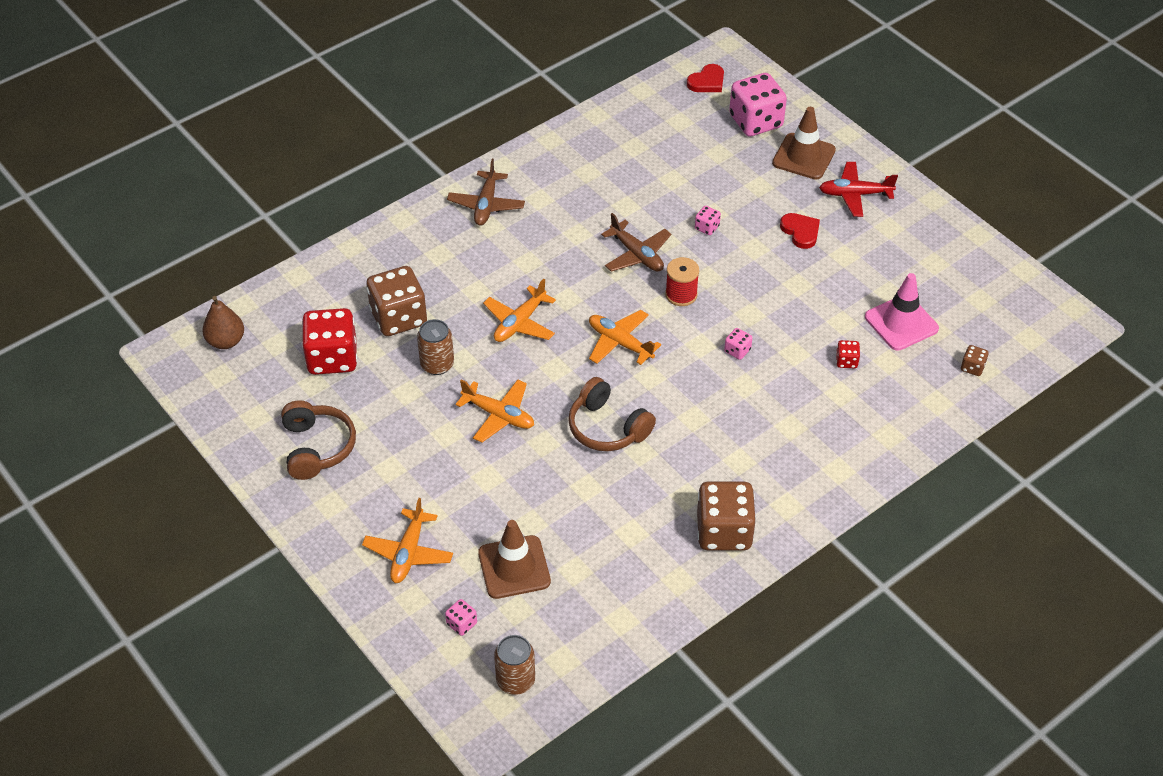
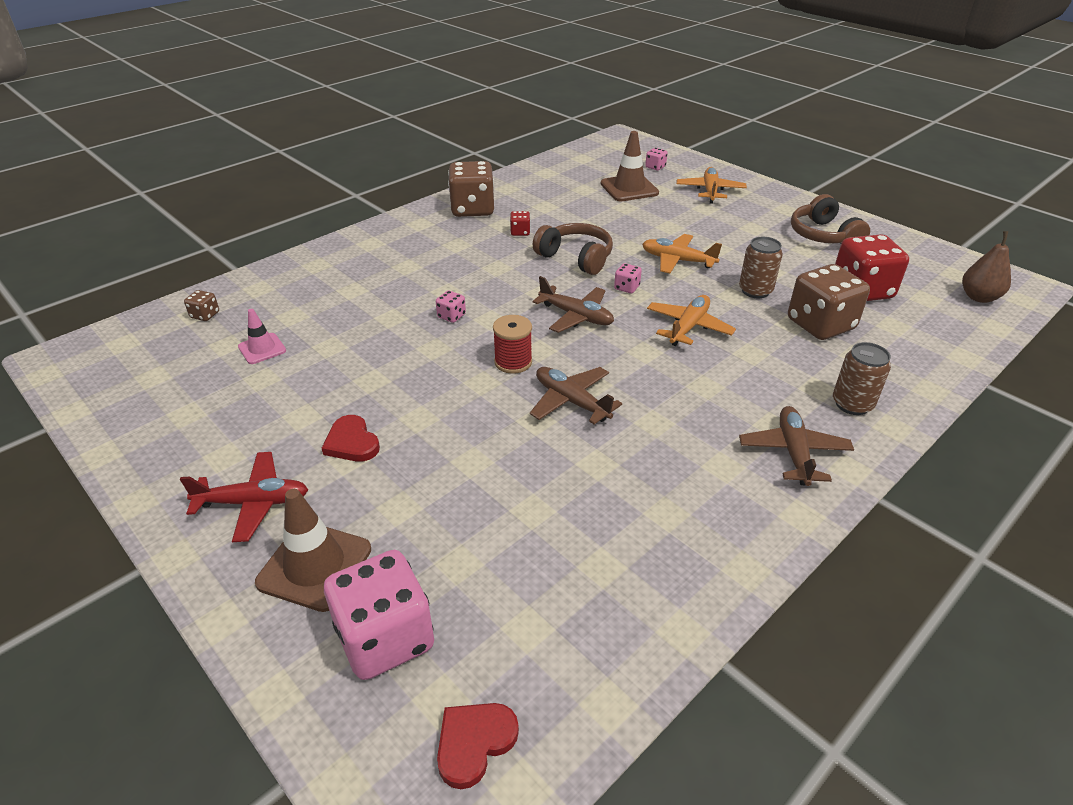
camera: 175 degrees right, 10 degrees down
(515, 680) = (610, 151): brown can -> brown can (852, 404)
(620, 343) = (576, 316): orange plane -> brown plane
(707, 227) = (481, 440): pink dice -> pink dice (626, 288)
(846, 361) = (337, 313): red dice -> red dice (520, 232)
(901, 323) = (262, 349): pink traffic cone -> pink traffic cone, size x0.59

